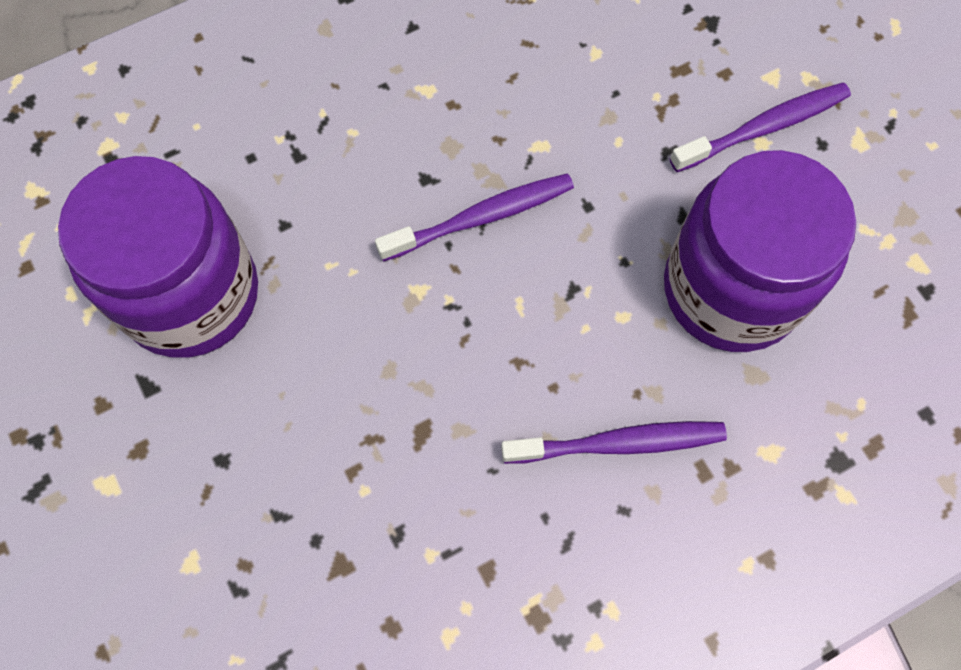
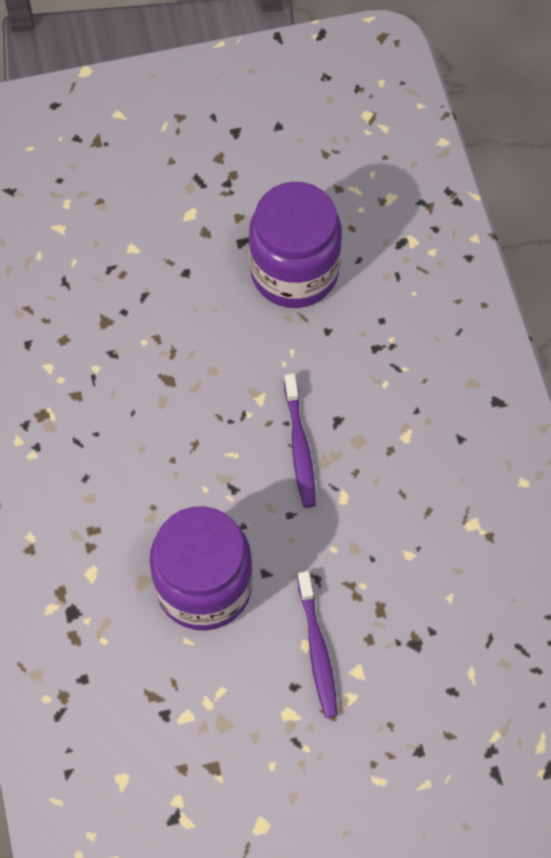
camera: 105 degrees right, 5 degrees down
(619, 443) = (125, 487): purple toothbrush -> none

